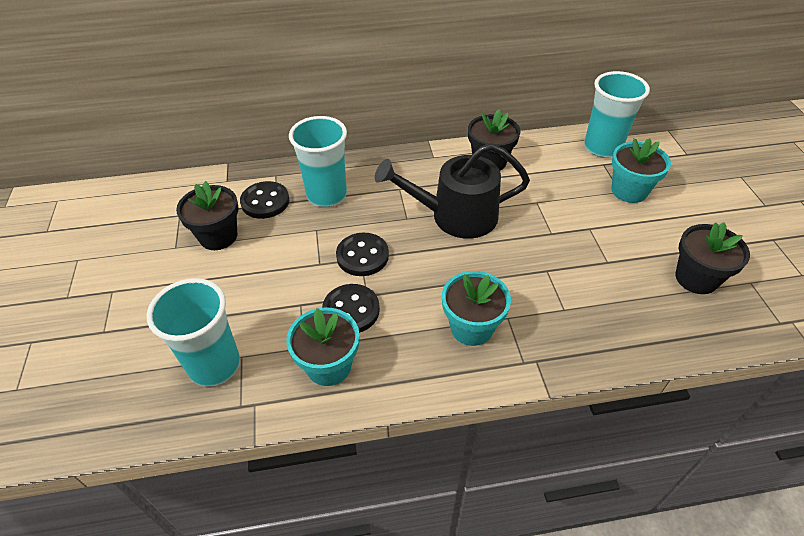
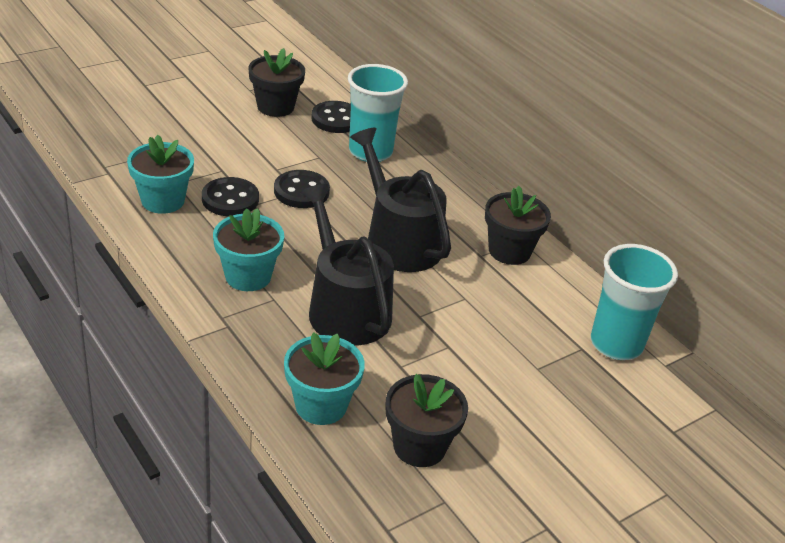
camera: 60 degrees right, 10 degrees down
(214, 365) = (137, 144): turquoise cup -> none
(532, 274) = (345, 308): none -> black watering can
(629, 191) = (544, 376): turquoise flower pot -> turquoise flower pot (321, 405)

